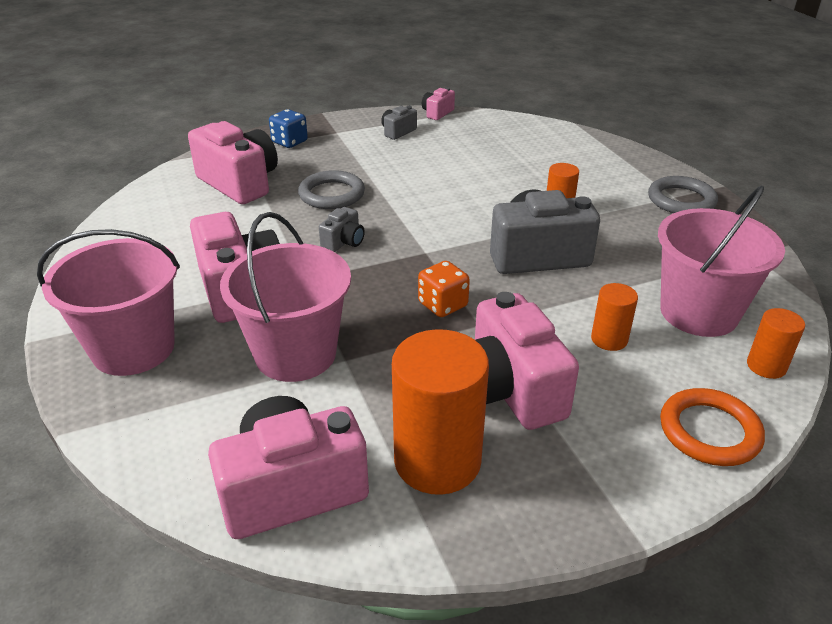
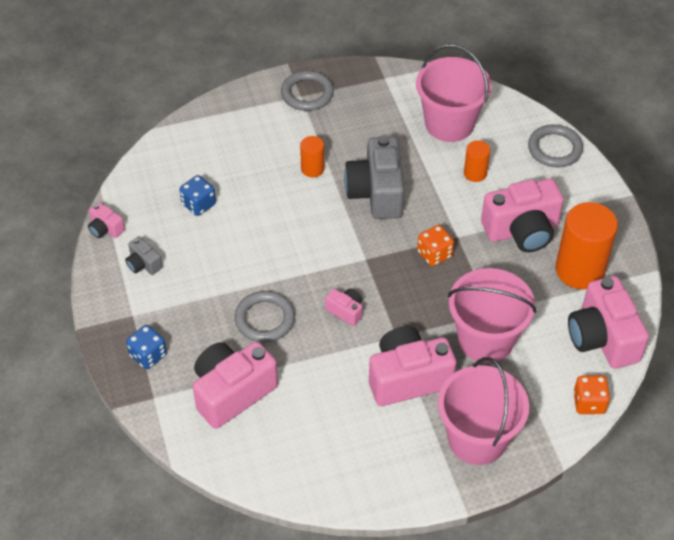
camera: 85 degrees left, 15 degrees up
(163, 467) = (589, 403): none -> orange dice
(343, 242) = (346, 311): grey camera -> pink camera
(481, 151) = (199, 204): none -> blue dice
(709, 431) = (554, 149): orange ring -> grey ring
(766, 366) = (501, 109): orange cylinder -> none

